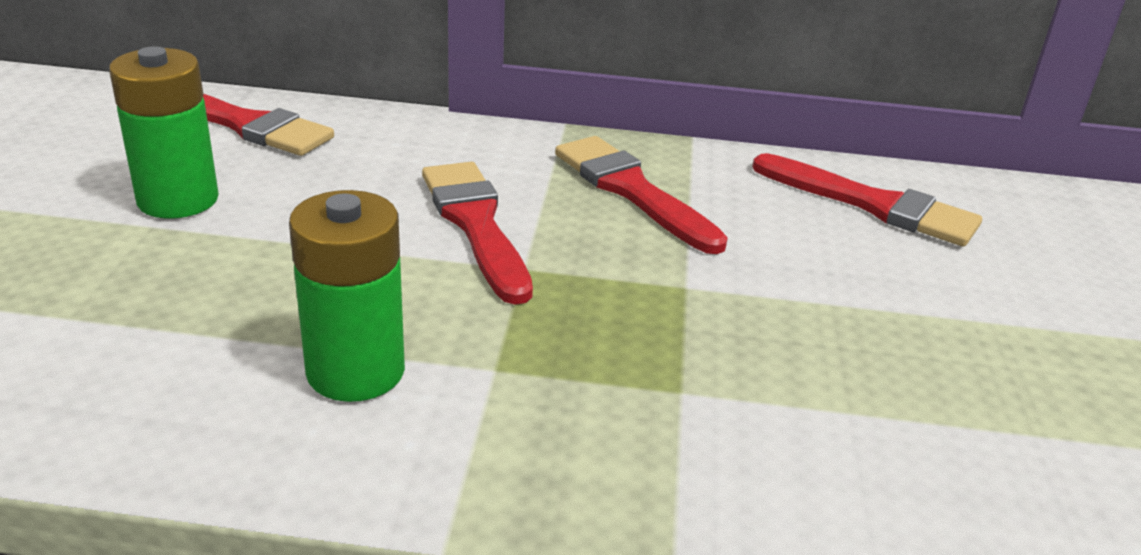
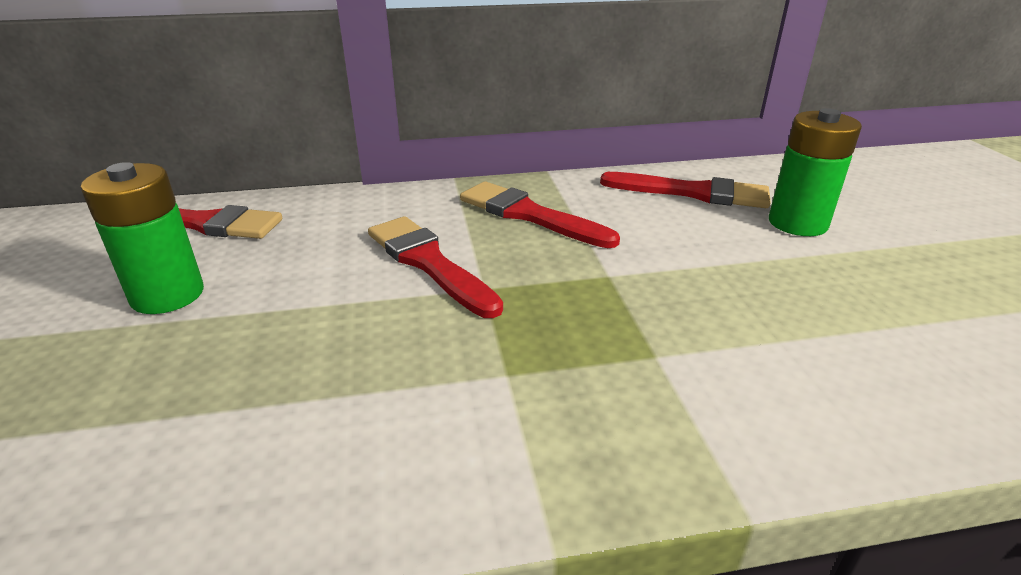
camera: 15 degrees left, 0 degrees up
(355, 371) = (393, 407): green battery -> green battery (797, 223)

